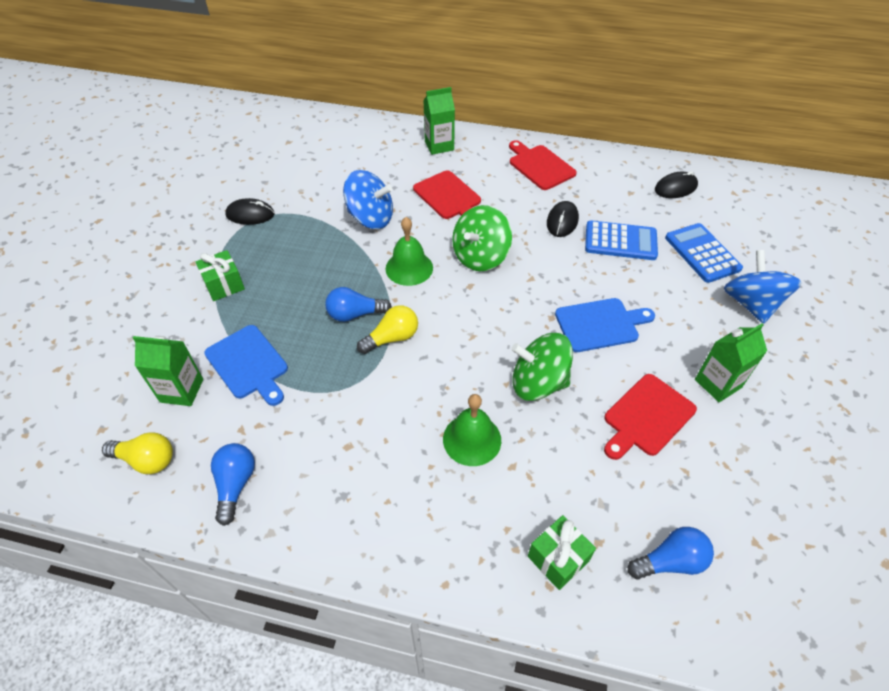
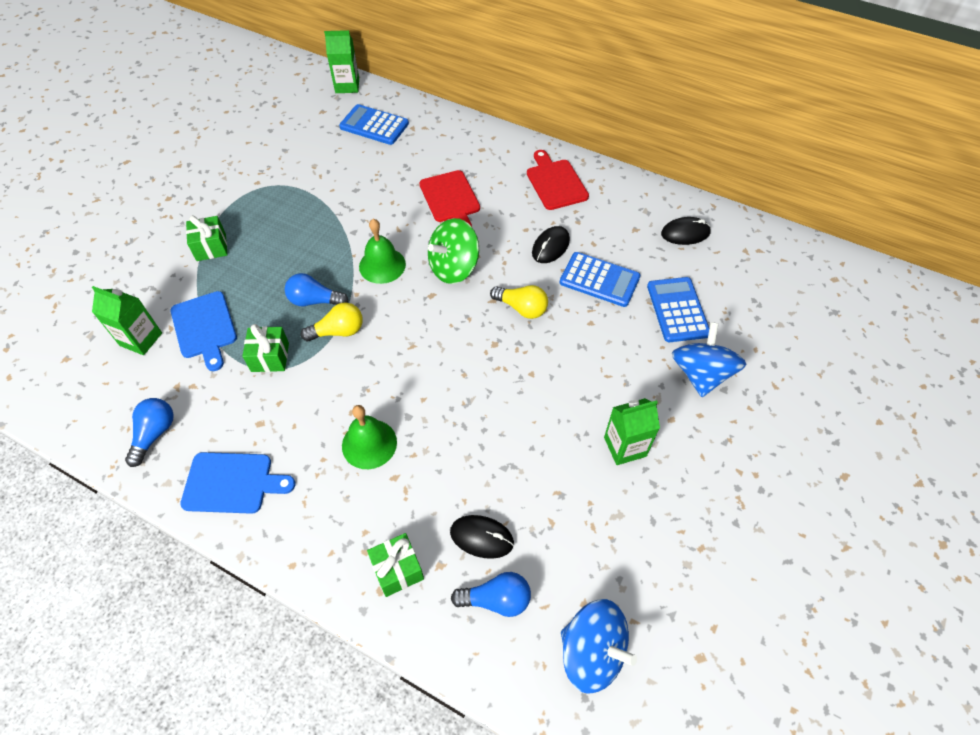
camera: 15 degrees right, 5 degrees up
(146, 460) = (92, 394): yellow light bulb -> yellow light bulb (521, 308)
(250, 214) = (259, 181): black mouse -> black mouse (481, 537)
(331, 378) = (270, 357): none -> green gift
(345, 146) = (374, 125): none -> blue calculator
(370, 218) = (367, 207): blue spinning top -> blue spinning top (592, 652)
(439, 145) = (464, 141): green carton -> green carton (347, 86)
(538, 383) = (452, 405): green spinning top -> none
(600, 324) = (538, 361): blue cutting board -> blue cutting board (232, 483)
(647, 417) = (539, 462): red cutting board -> none

